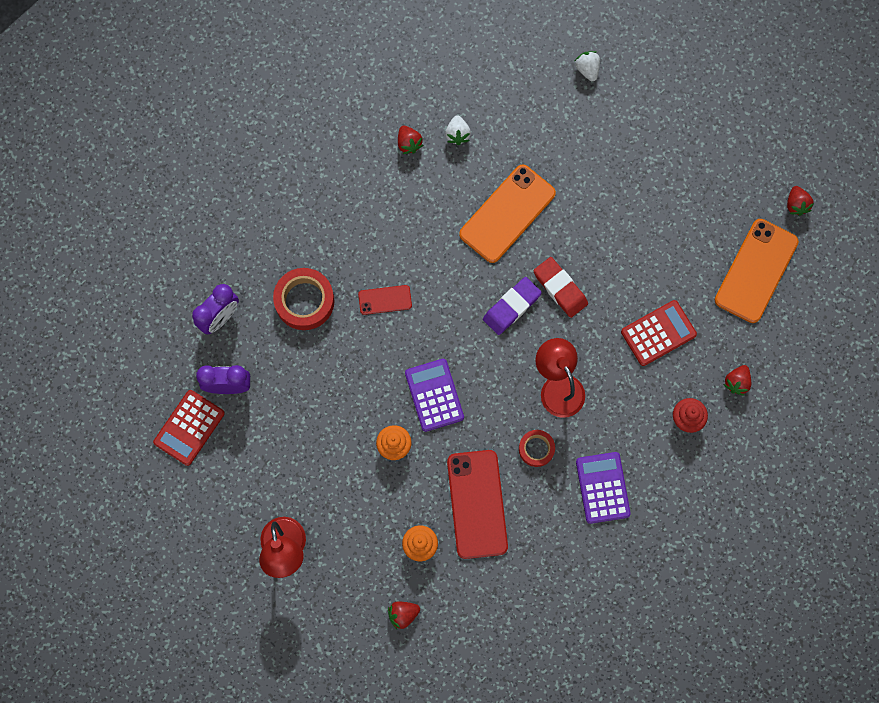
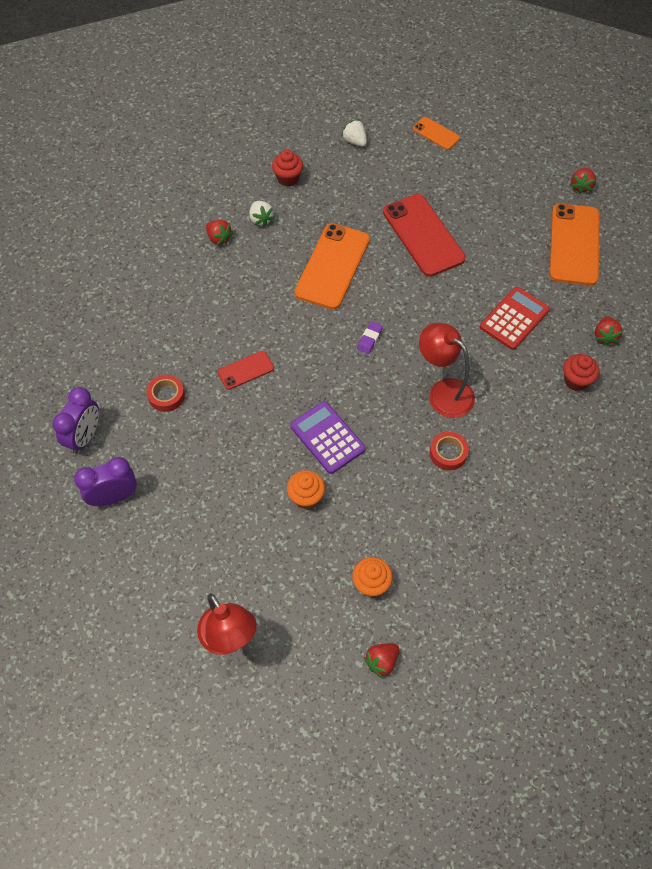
camera: 20 degrees left, 15 degrees down
(189, 428) = (84, 551): red calculator -> none
(304, 301) = (166, 396): red tape -> red tape, size x0.59
(477, 504) = (412, 524): red phone -> red phone (423, 235)
(502, 94) = (288, 178): none -> red cupcake
(511, 307) = (369, 339): purple eraser -> purple eraser, size x0.56
(560, 288) = (407, 310): red eraser -> none
(602, 487) = (528, 467): purple calculator -> none
(675, 87) = (436, 133): none -> orange phone
(796, 204) = (581, 186): red strawberry -> red strawberry turned 45 degrees clockwise

